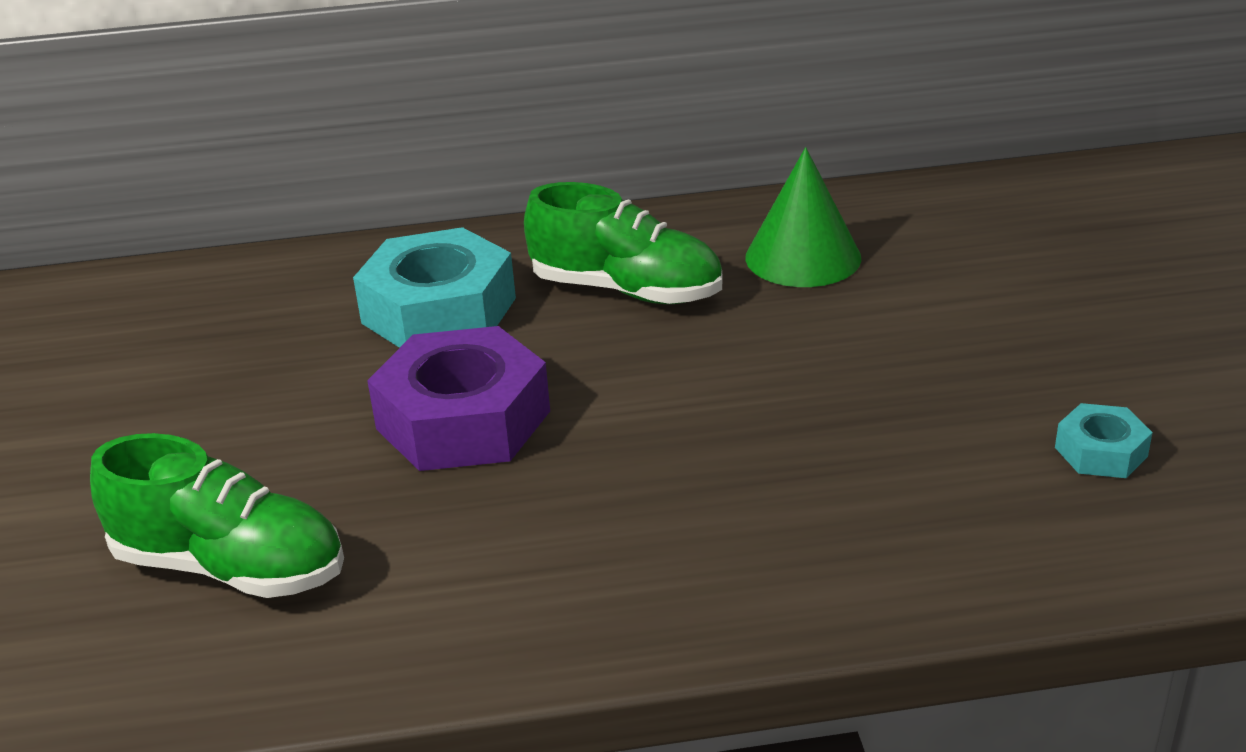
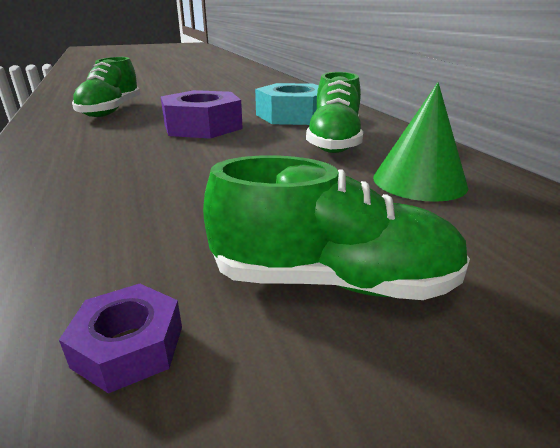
camera: 75 degrees right, 5 degrees down
(1013, 348) = (332, 281): none -> green shoe
(1101, 452) = (129, 346): turquoise nut -> purple nut

